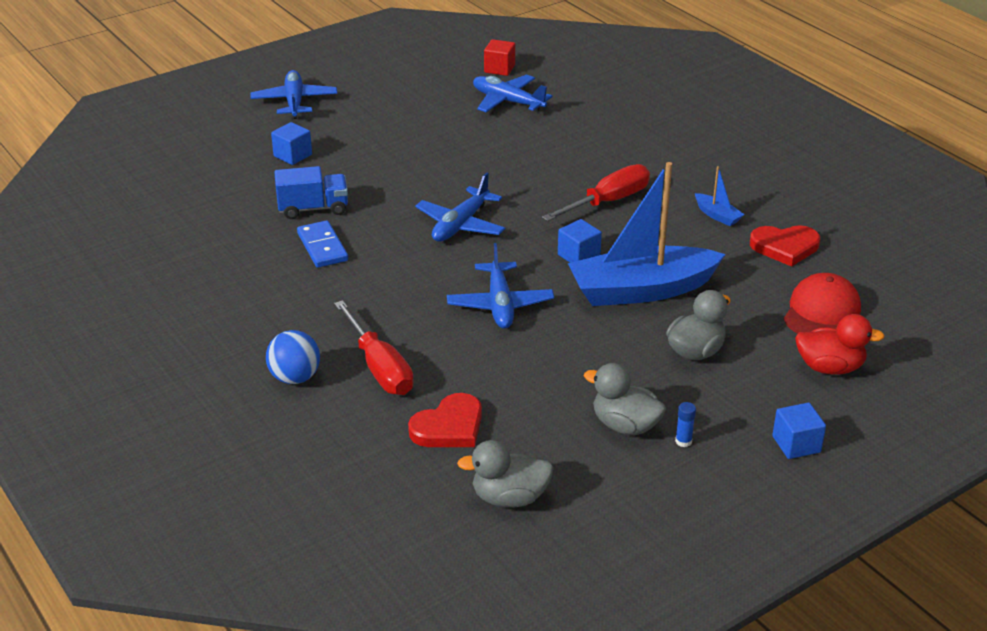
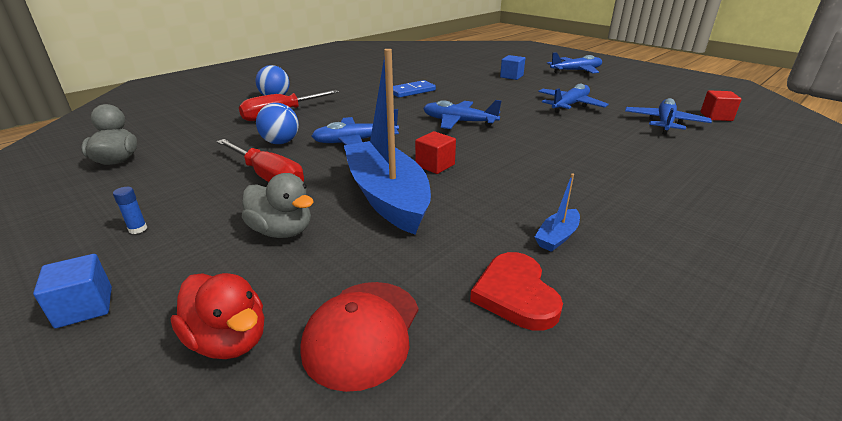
camera: 80 degrees right, 5 degrees down
(313, 208) = (454, 85): blue truck -> none
(432, 140) = (570, 105): none -> blue plane
(449, 427) = (209, 137): red heart -> none
(486, 362) = (280, 142): none -> blue ball
(578, 256) = (435, 165): blue cube -> red cube
(608, 201) = (536, 173): red screwdriver -> red screwdriver (268, 177)
(625, 425) = (178, 199): grey duck -> none
(821, 312) = (362, 332): red cap -> red cap turned 90 degrees clockwise
(829, 367) = (229, 340): red duck -> red duck turned 45 degrees counterclockwise

